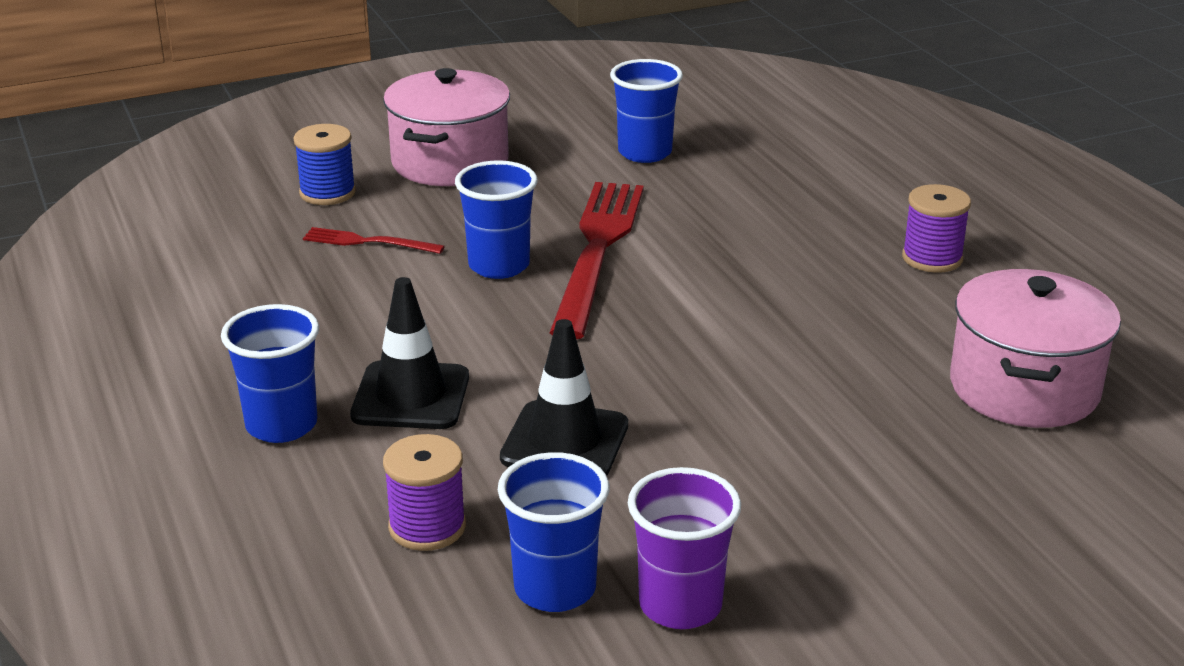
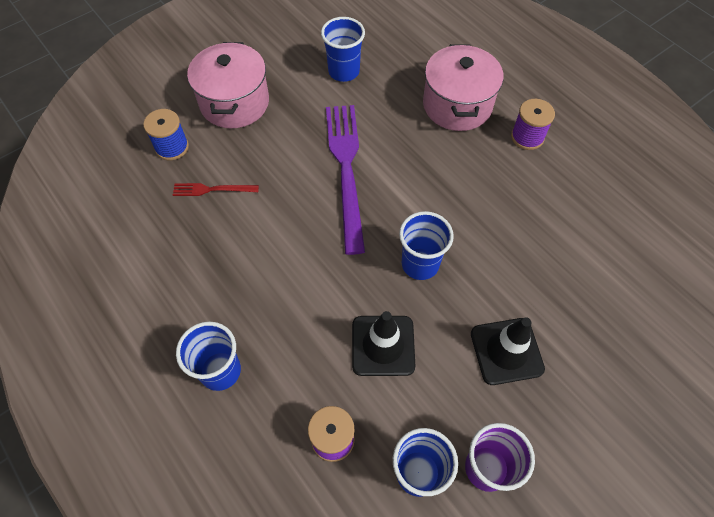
camera: 15 degrees left, 30 degrees up
(411, 396) = (285, 326): black traffic cone -> black traffic cone (506, 351)
(499, 266) = (295, 195): blue cup -> blue cup (420, 264)
(597, 251) = (346, 169): red fork -> purple fork
(1024, 388) = (605, 240): pink pot -> pink pot (457, 105)

